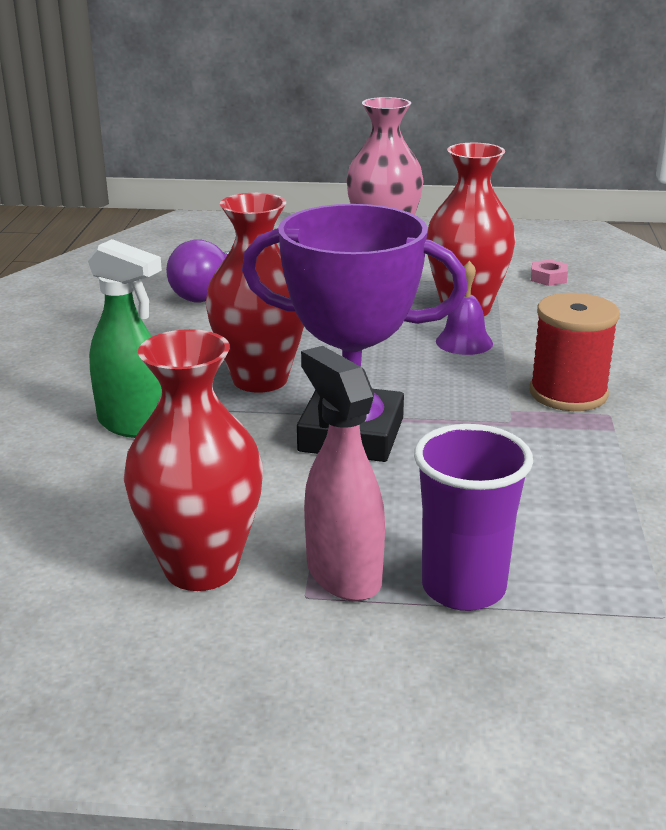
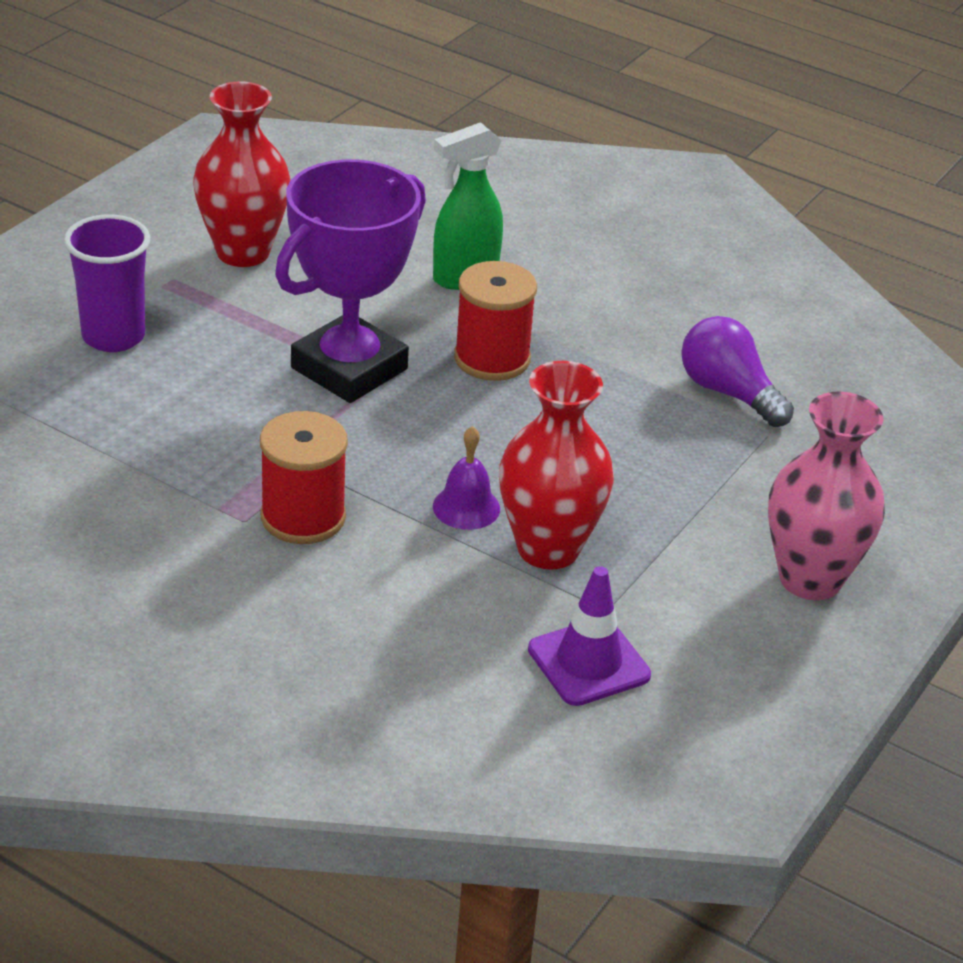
camera: 115 degrees right, 10 degrees up
(260, 379) = (492, 358): red vase -> red spool
(343, 574) = (178, 298): pink spray bottle -> none
(548, 278) = (588, 662): pink nut -> purple traffic cone

